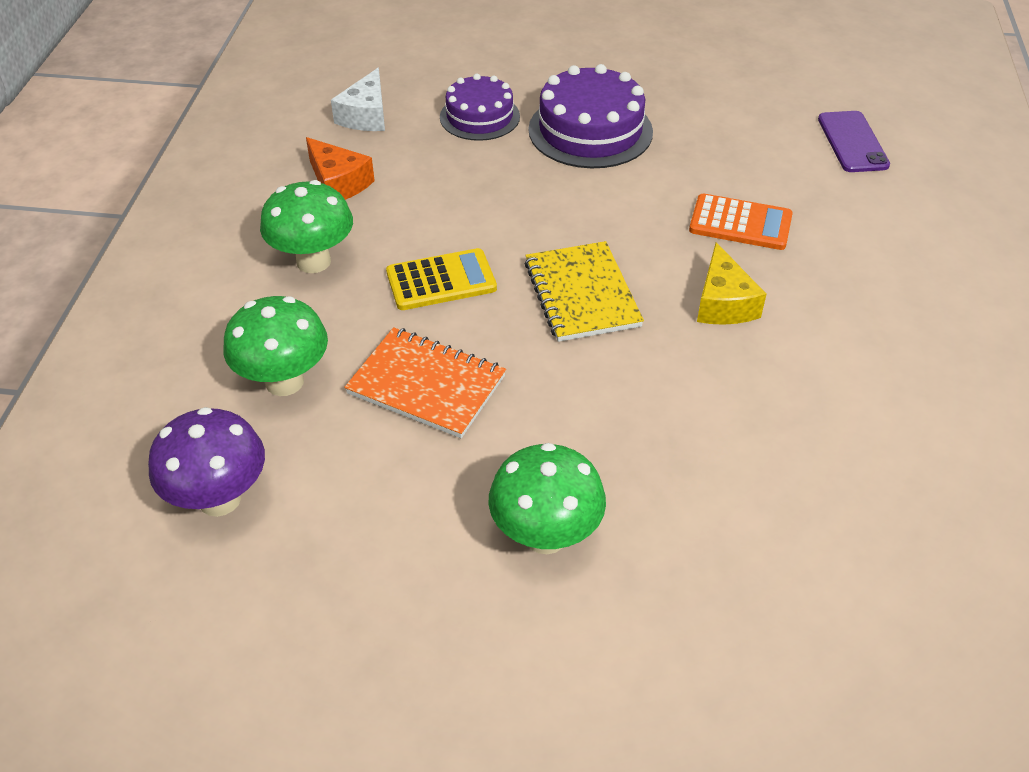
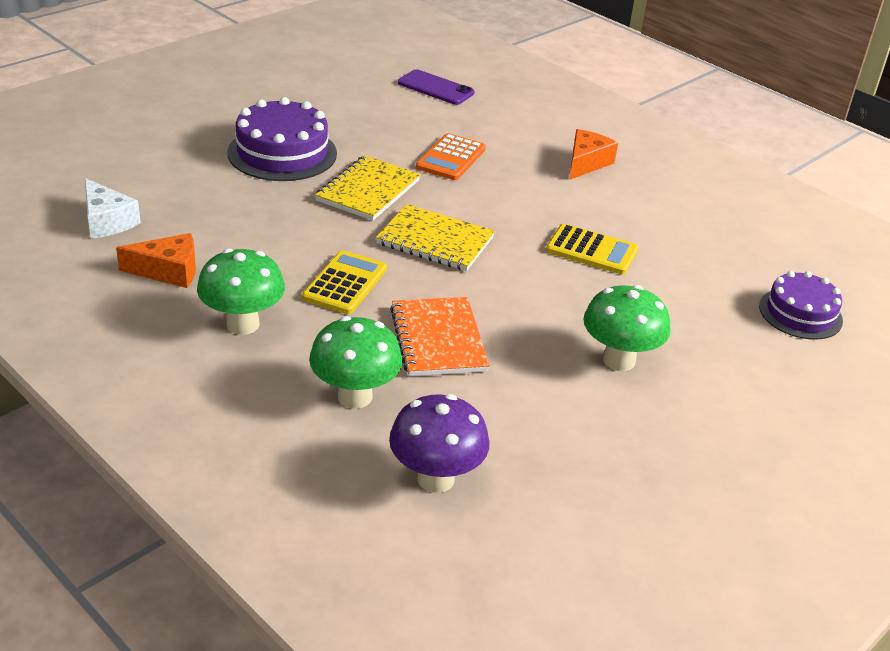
camera: 55 degrees left, 10 degrees down
(426, 385) = (438, 339): orange notebook -> orange notebook turned 75 degrees counterclockwise
(479, 117) = (194, 181): purple cake -> purple cake (800, 313)
(604, 209) = (368, 191): none -> yellow notebook
(721, 409) = (591, 250): none -> yellow calculator
(723, 303) = (509, 201): yellow cheese -> none
(740, 223) = (451, 158): orange calculator -> orange calculator turned 150 degrees clockwise
(887, 315) = (586, 163): none -> orange cheese

